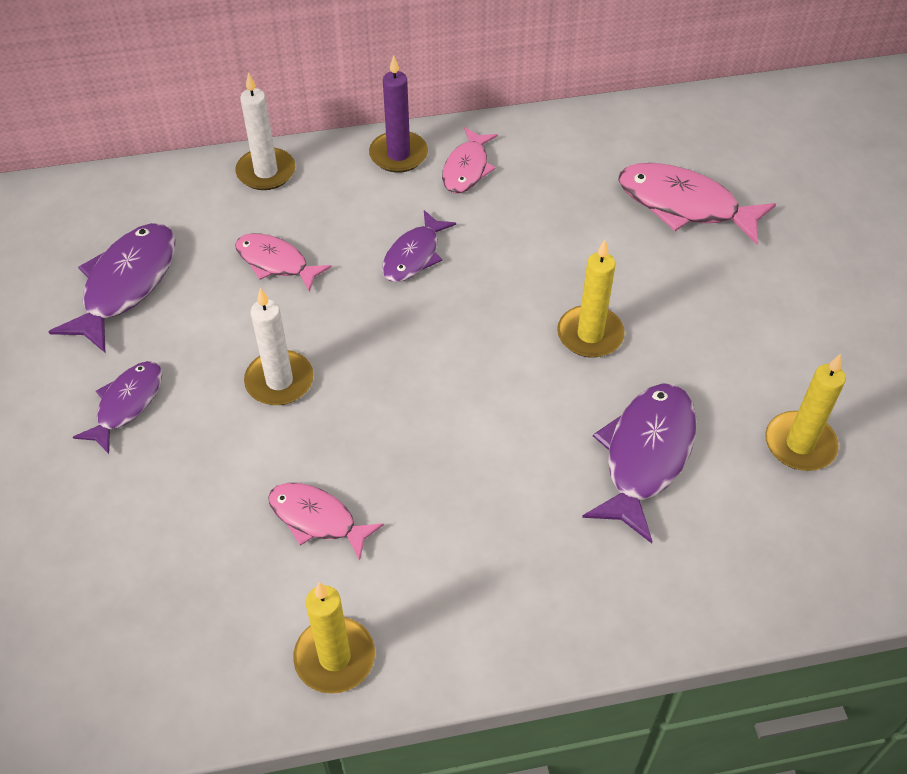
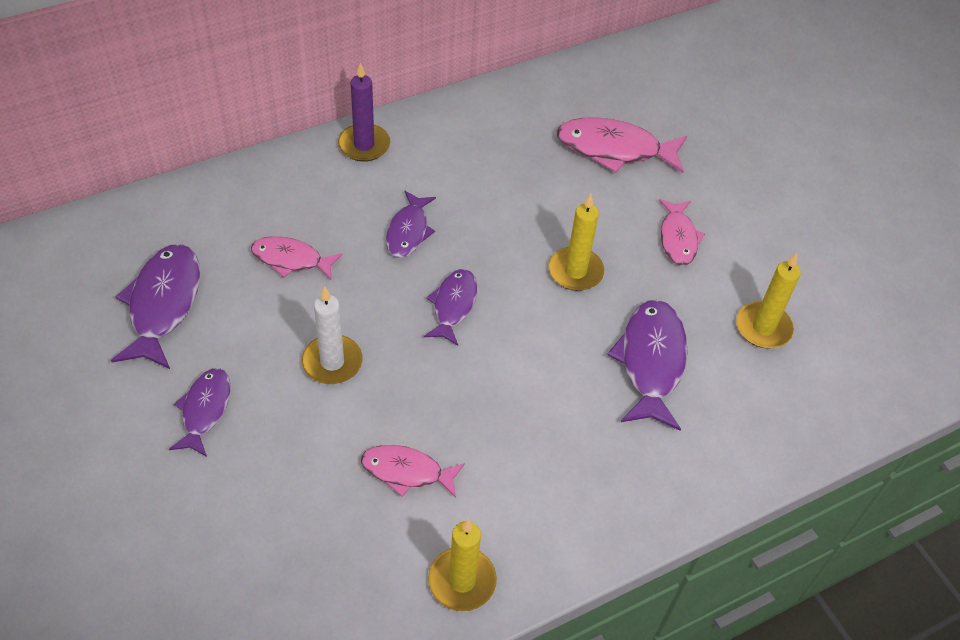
camera: 20 degrees left, 0 degrees up
(266, 172) = (252, 180): white candle -> none
(435, 345) = (453, 305): none -> purple fish
(467, 169) = (427, 148): pink fish -> pink fish (678, 238)

